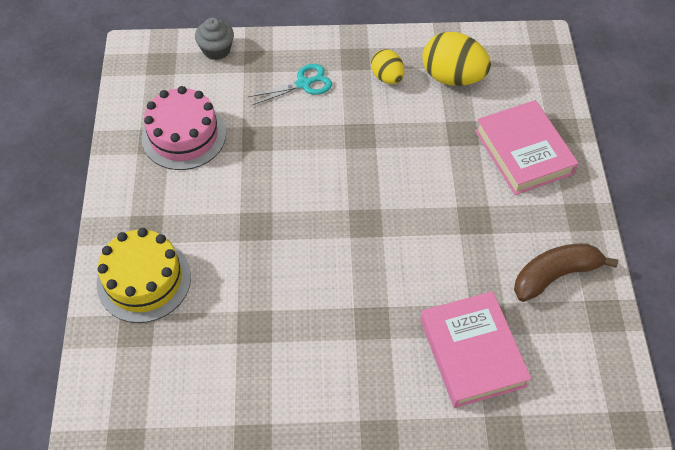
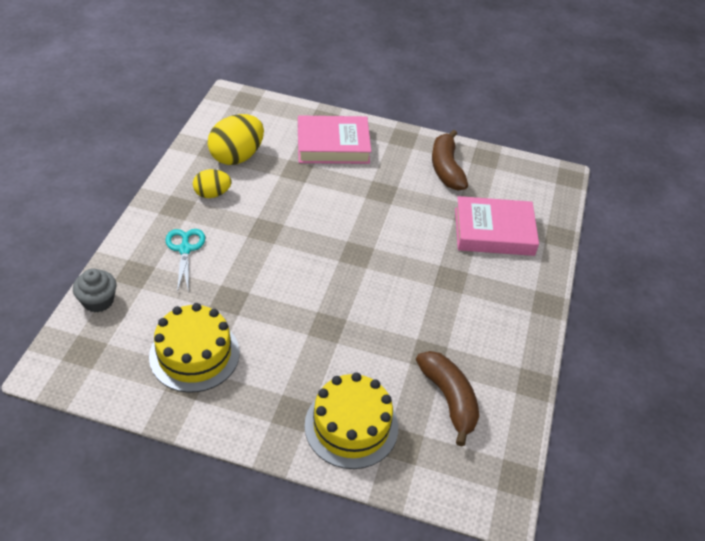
camera: 75 degrees left, 10 degrees down
(184, 135) = (194, 354): pink cake -> yellow cake
(203, 359) = (449, 399): none -> brown banana

